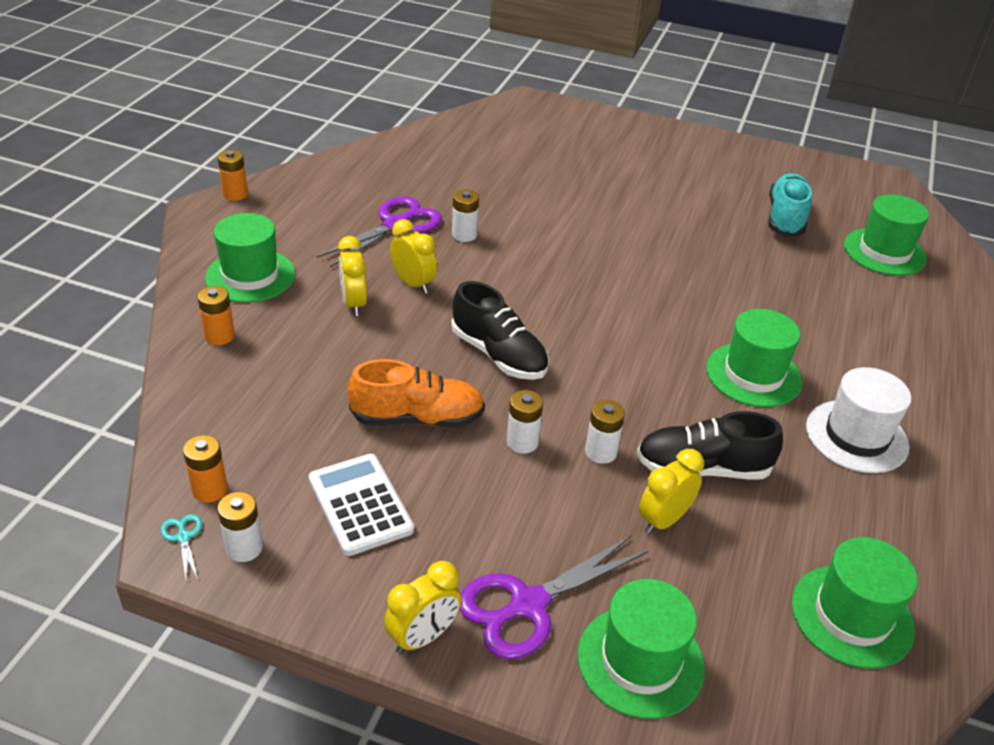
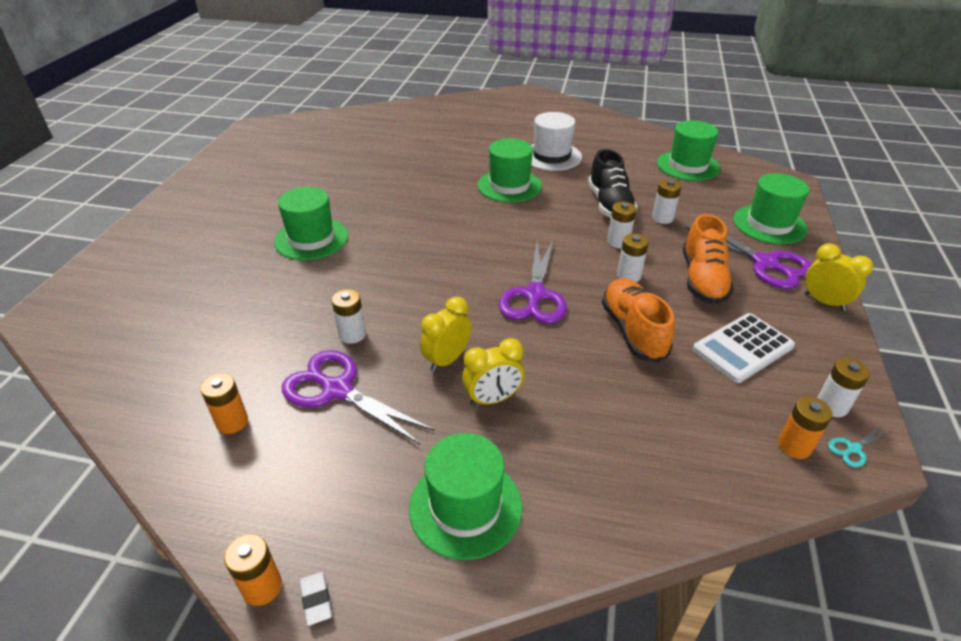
camera: 95 degrees left, 0 degrees up
(215, 212) = (316, 600): none -> white eraser
(219, 336) = (588, 504): orange battery -> orange battery (232, 422)
(499, 355) = (534, 295): black shoe -> purple scissors
(501, 514) = (702, 279): none -> orange shoe
(663, 520) = (662, 218): yellow clock -> white battery
(785, 218) = (311, 167): turquoise shoe -> none
(884, 252) = (353, 135): green hat -> green hat (311, 239)

